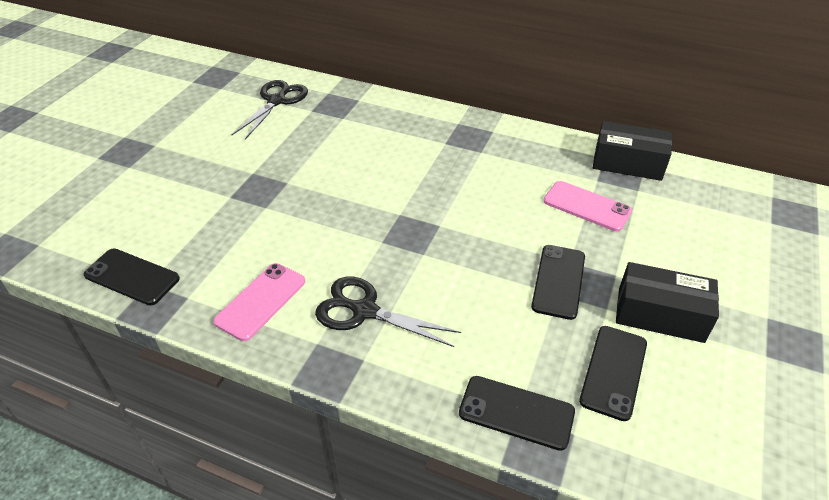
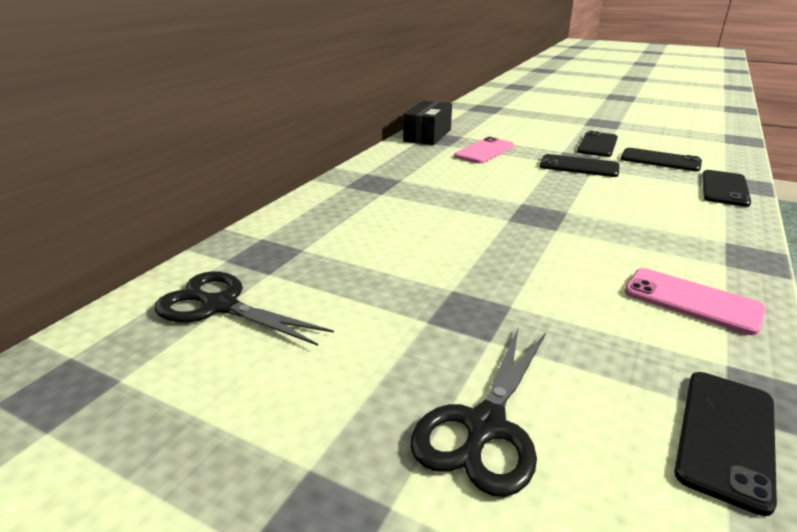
camera: 85 degrees left, 15 degrees down
(365, 311) = (663, 240): black scissors -> black scissors (485, 426)
(660, 315) = (597, 145): black box -> black phone

